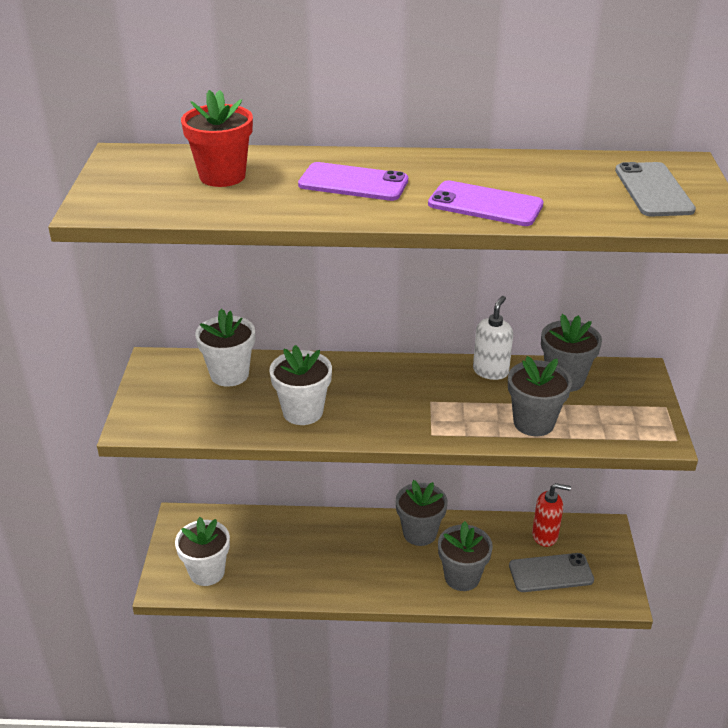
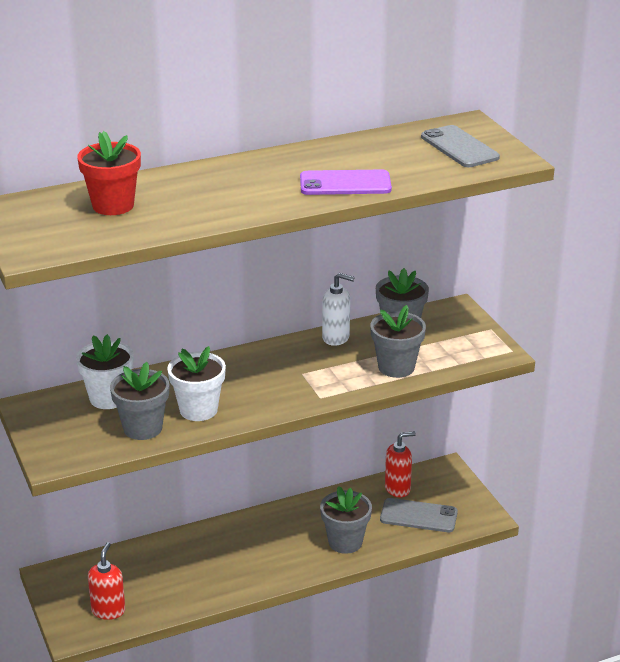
camera: 25 degrees left, 5 degrees down
(207, 572) = (108, 610): white flower pot -> red soap dispenser
(353, 183) = (228, 188): purple phone -> none
(419, 533) = (287, 519): grey flower pot -> grey flower pot (143, 428)
(490, 371) = (336, 338): white soap dispenser -> white soap dispenser turned 105 degrees clockwise
(551, 573) = (418, 516): grey phone -> grey phone turned 45 degrees clockwise

